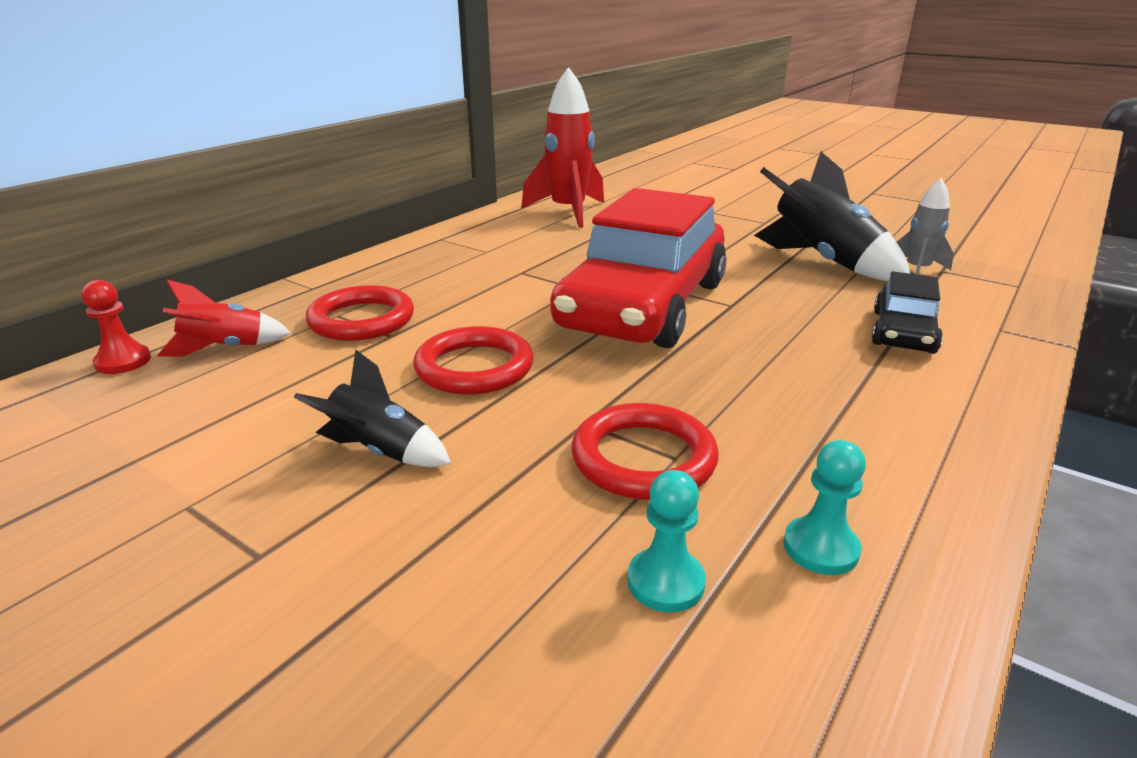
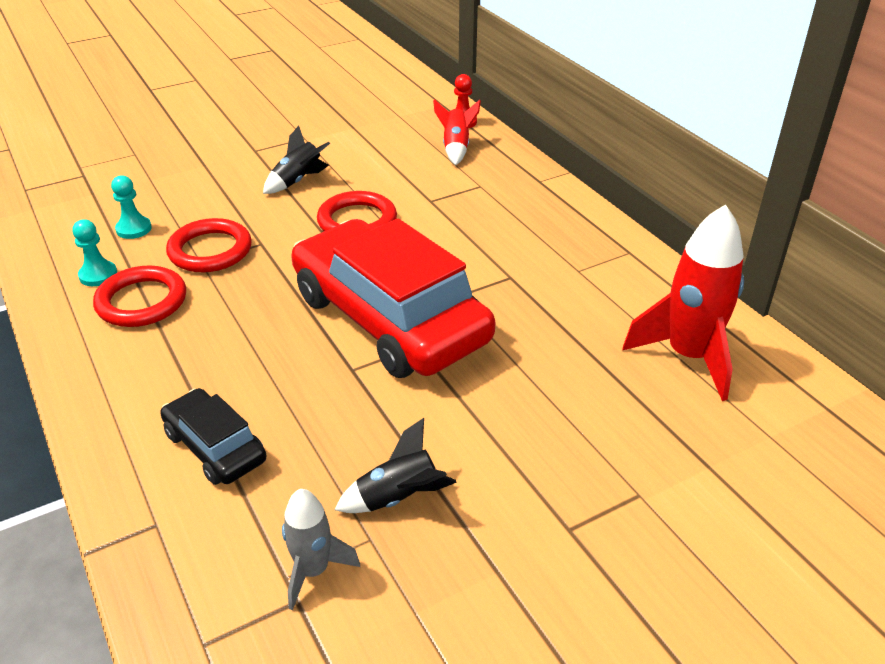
camera: 115 degrees right, 10 degrees up
(361, 320) = (463, 193): red ring -> red ring (141, 301)
(823, 261) = (398, 498): black rocket -> black rocket, size x0.56

